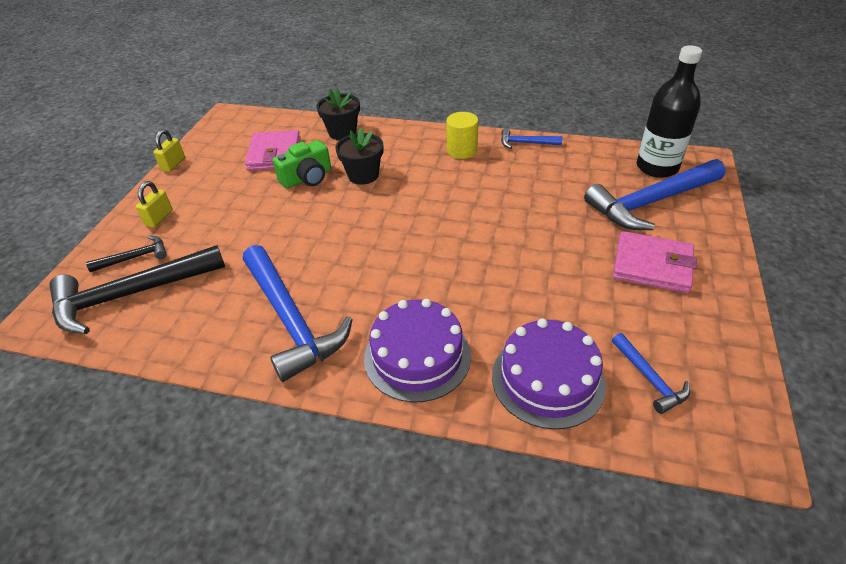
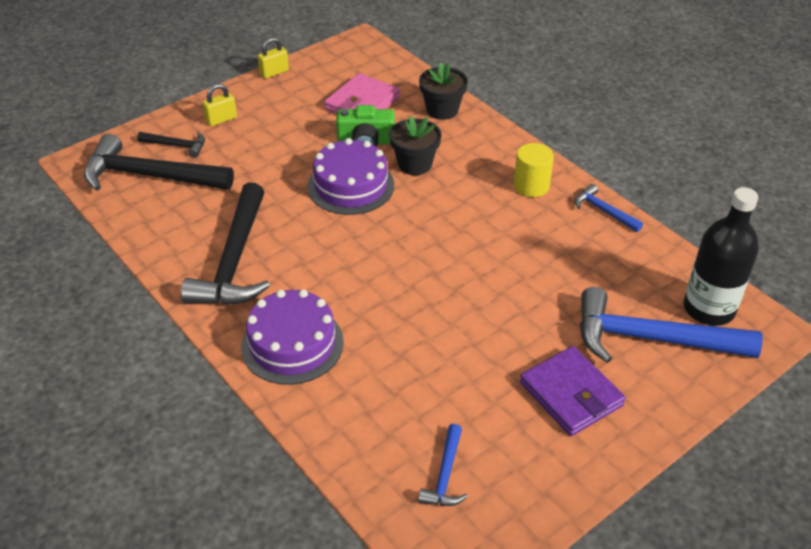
camera: 35 degrees right, 0 degrees up
(291, 320) = (234, 260): blue hammer -> black hammer
(548, 379) = (366, 423): purple cake -> purple cake (351, 185)
(652, 265) = (571, 394): pink wallet -> purple wallet

